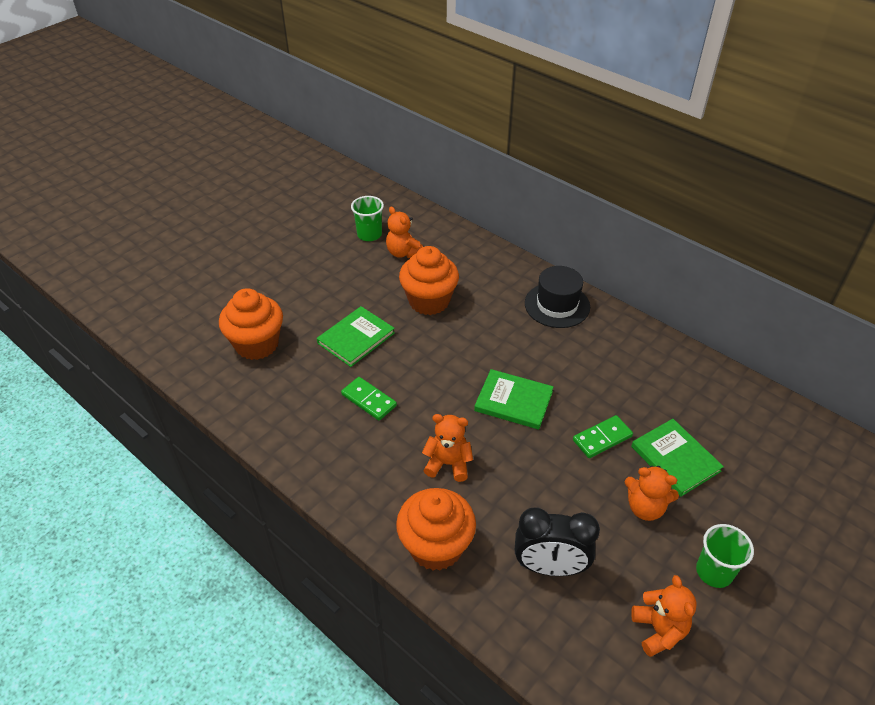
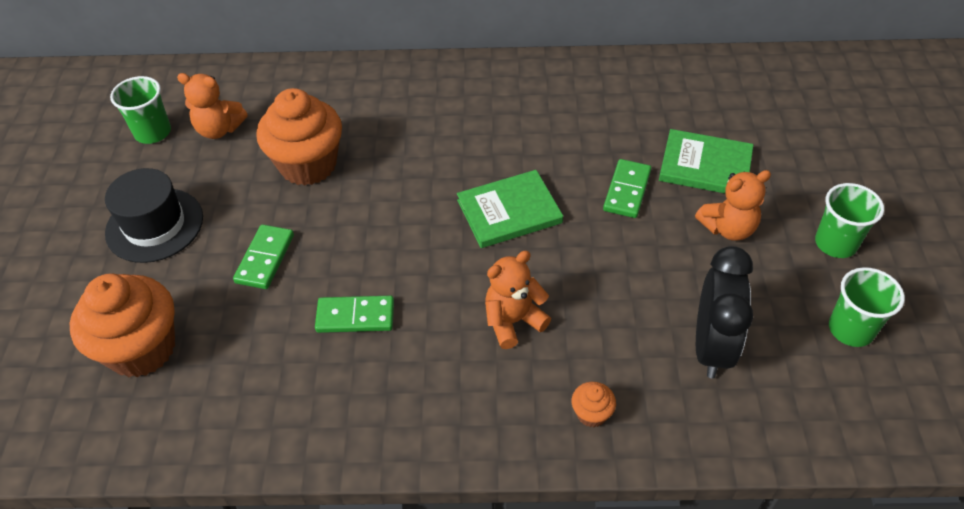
camera: 40 degrees left, 5 degrees up
(356, 338) = (265, 259): green book -> green domino
(436, 546) = (591, 414): orange cupcake -> orange cupcake, size x0.42
(550, 567) = (711, 347): black clock -> black clock turned 45 degrees counterclockwise
(557, 305) = (449, 88): black hat -> black hat (154, 225)
(658, 630) = (851, 329): orange teddy bear -> green cup

